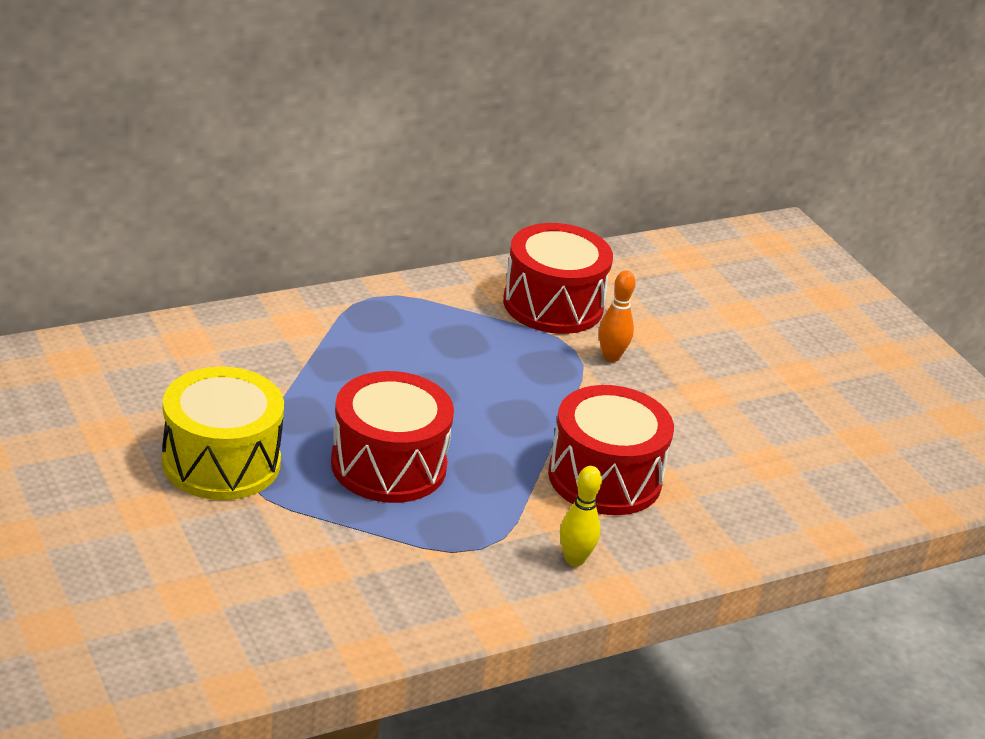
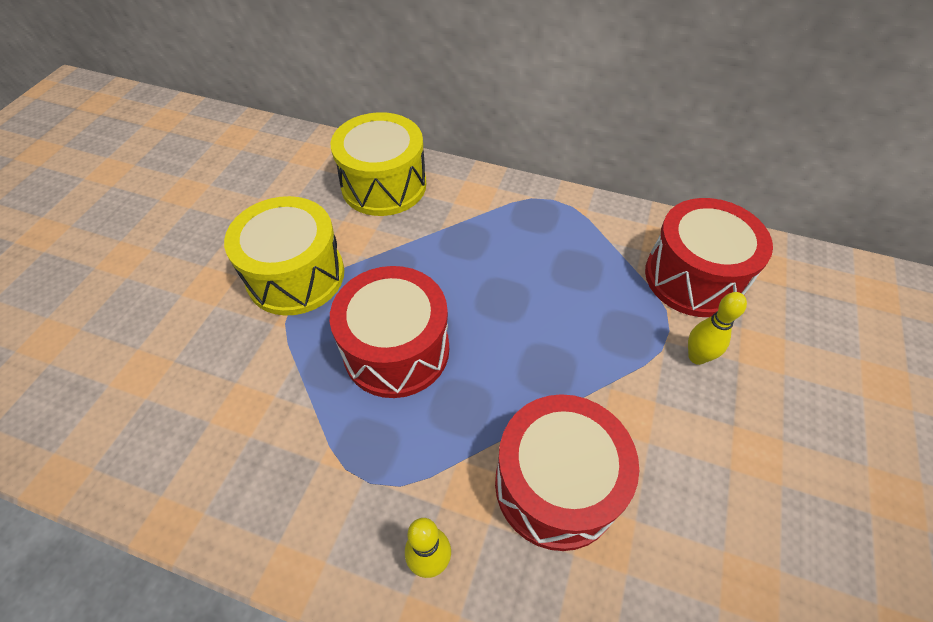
camera: 50 degrees right, 20 degrees up
(196, 354) = (384, 185): none -> yellow drum
(611, 357) = (697, 357): orange bowling pin -> yellow bowling pin

